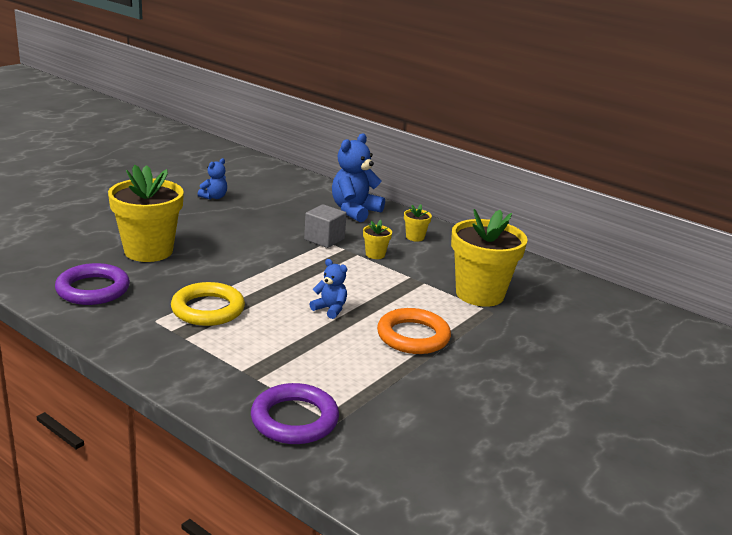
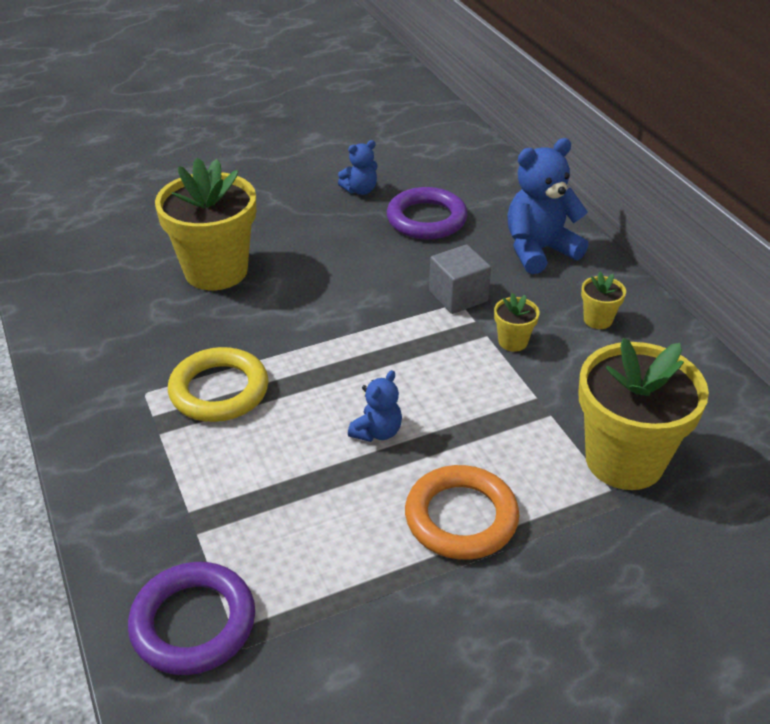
camera: 30 degrees right, 15 degrees up
(93, 289) = (110, 322): purple ring -> purple ring (426, 219)
(330, 309) = (377, 432): blue teddy bear -> blue teddy bear turned 60 degrees clockwise

